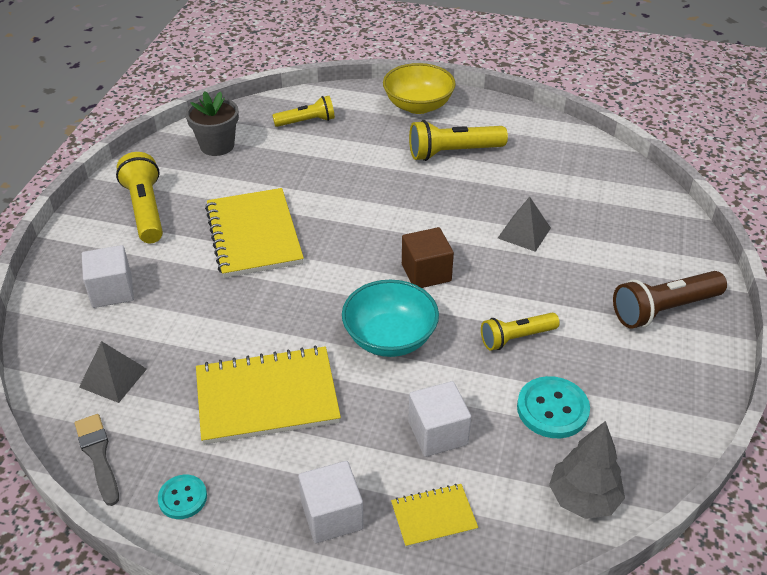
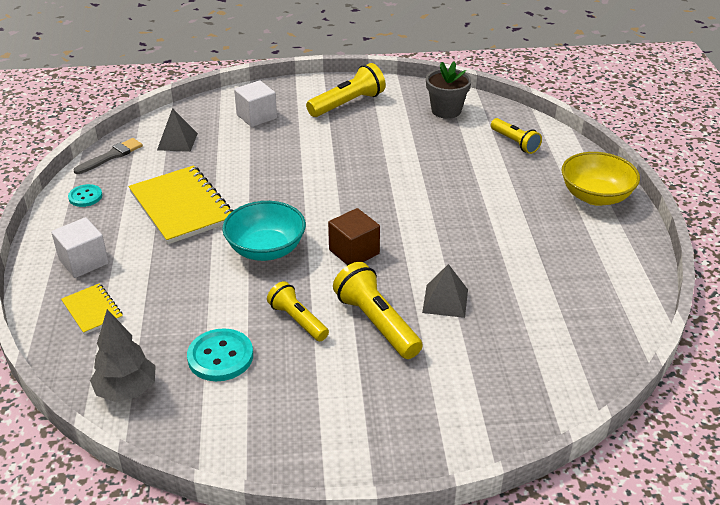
camera: 70 degrees right, 5 degrees down
(254, 235) = (349, 156): yellow notebook -> none
(438, 433) = (173, 296): white cube -> none
(453, 152) = (537, 233): yellow flashlight -> yellow flashlight (377, 323)
(664, 309) = (386, 418): brown flashlight -> none

